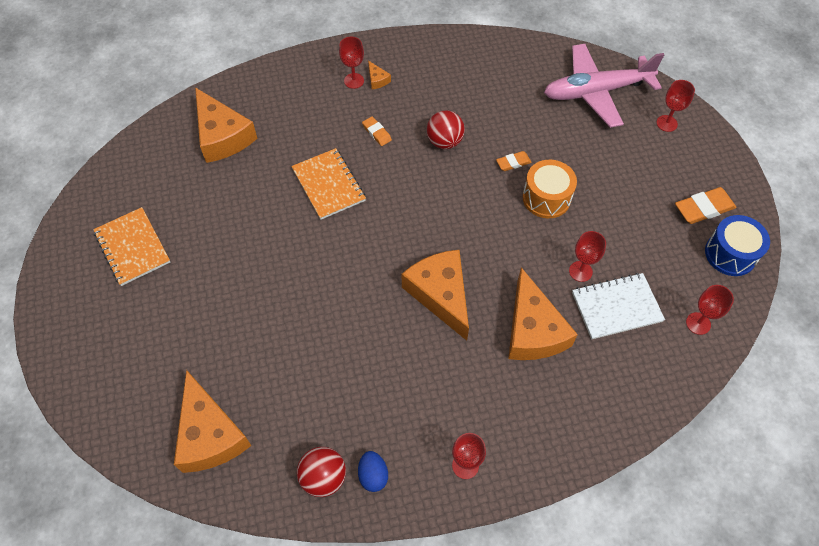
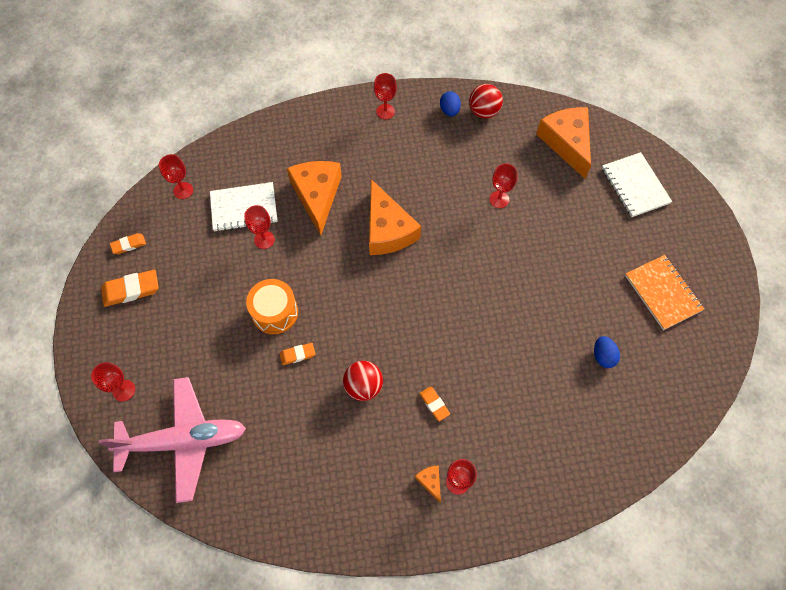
camera: 175 degrees left, 5 degrees up
(131, 376) = (635, 186): none -> white notebook
(210, 183) = (603, 356): none -> blue egg
(222, 136) = (600, 414): orange cheese -> none
(307, 343) = (499, 199): none -> red goblet
(328, 185) = (484, 344): orange notebook -> none
(730, 254) = (129, 245): blue drum -> orange eraser

